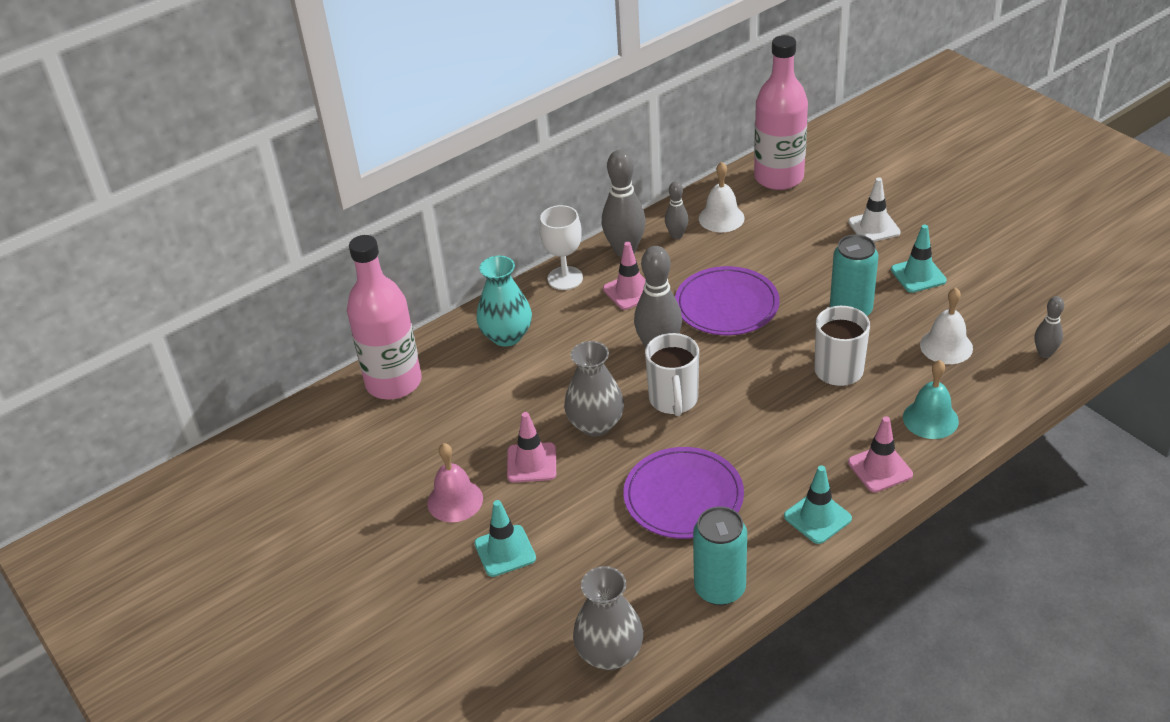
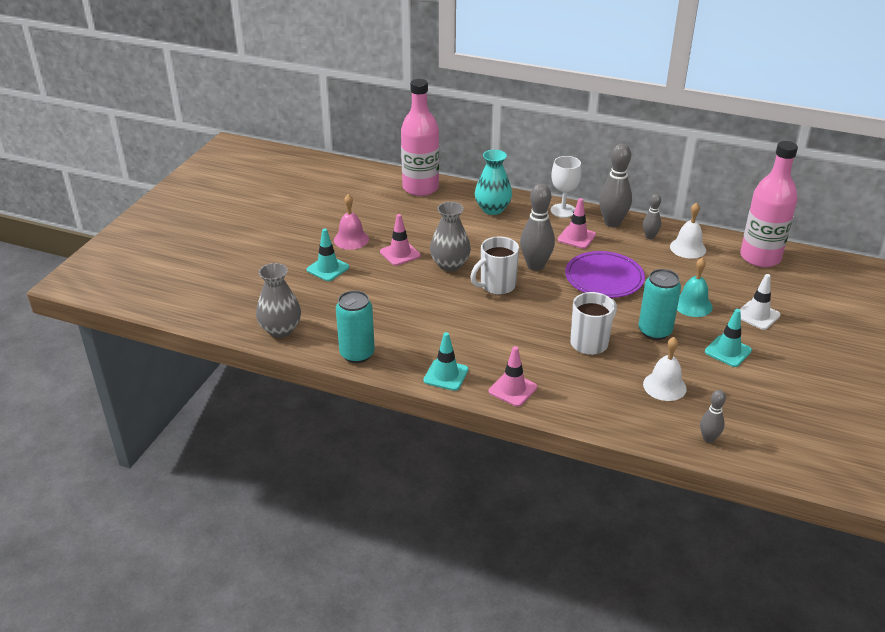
camera: 55 degrees right, 5 degrees down
(683, 496) = (419, 316): purple plate -> none
(930, 419) = (581, 399): turquoise bell -> turquoise bell (692, 305)

